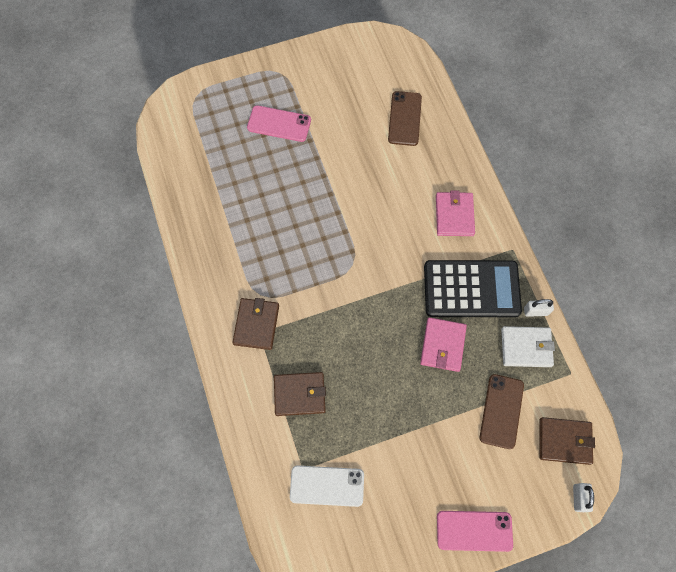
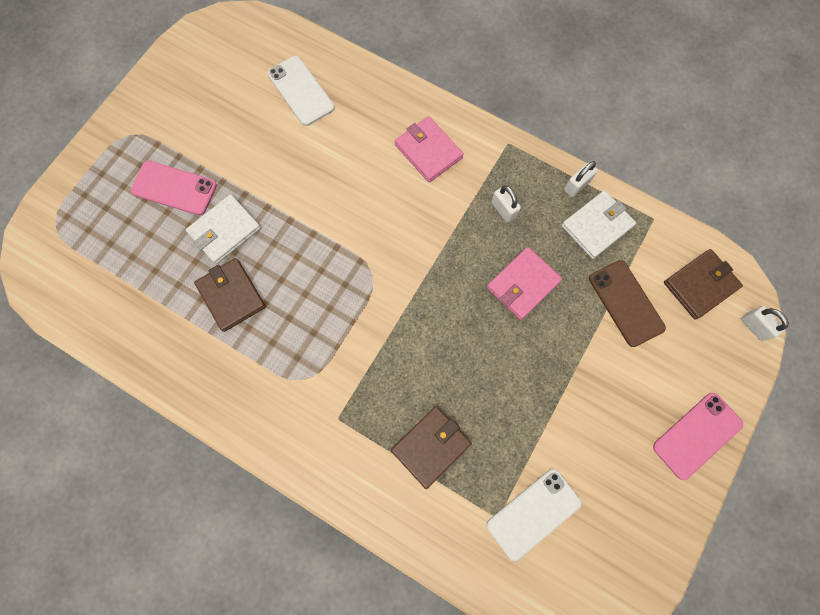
camera: 40 degrees left, 5 degrees up
(256, 324) = (327, 412): brown wallet -> brown wallet (231, 295)
(279, 124) = (174, 188): pink phone -> pink phone turned 45 degrees clockwise
(287, 171) = (225, 231): none -> white wallet
(404, 118) = (301, 91): brown phone -> white phone
(442, 345) = (523, 284): pink wallet -> pink wallet turned 75 degrees clockwise
(471, 289) = (503, 210): black calculator -> white padlock

